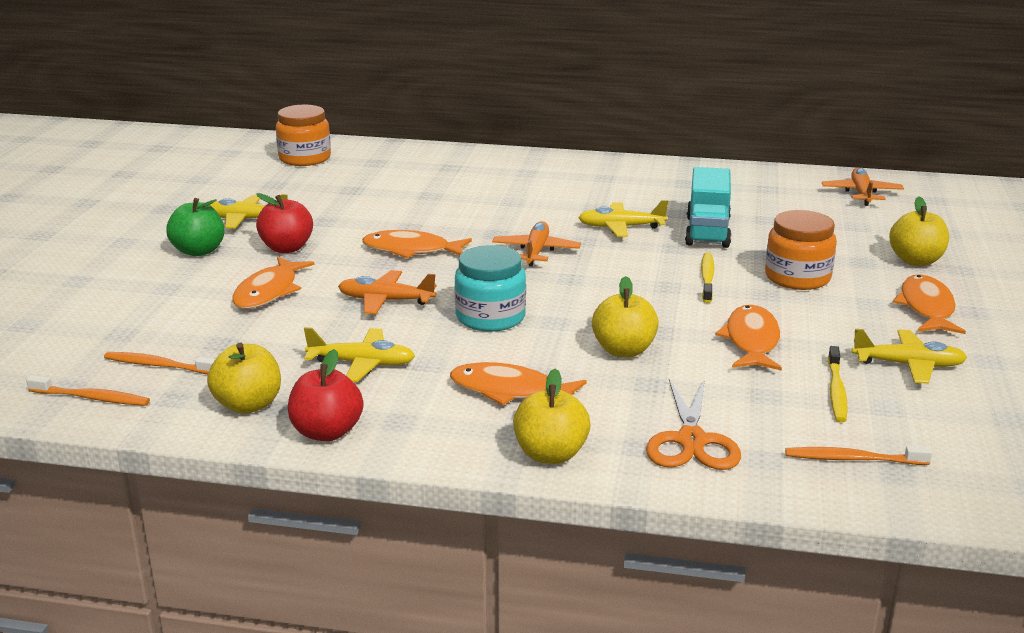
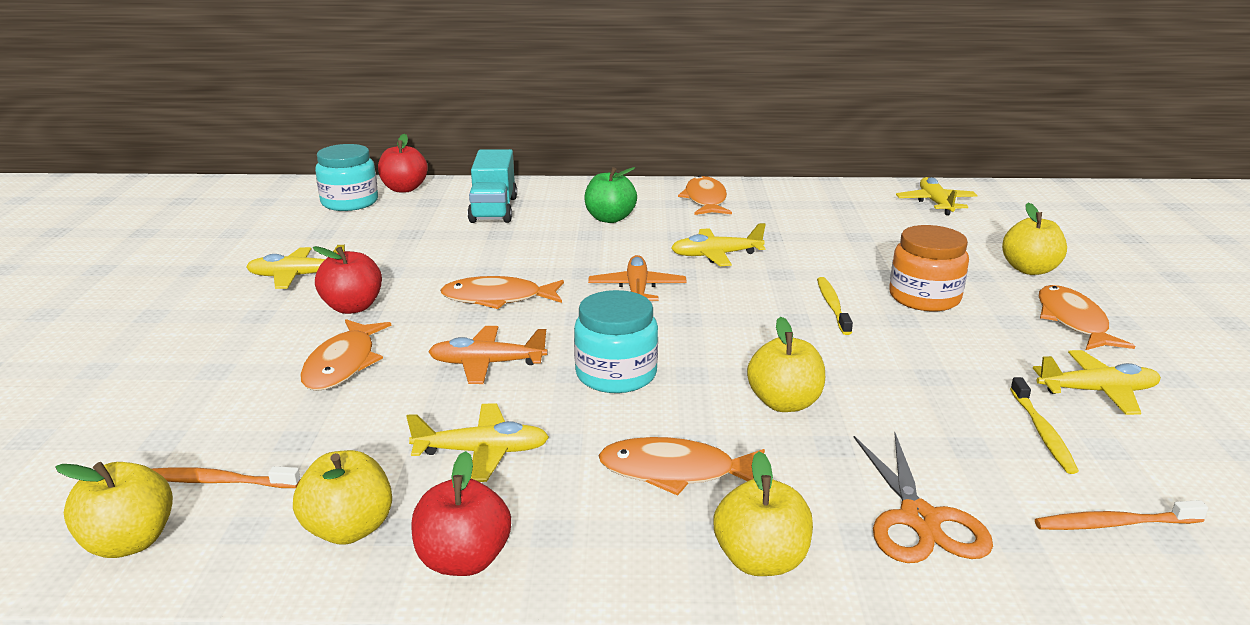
camera: 10 degrees left, 0 degrees up
(91, 398) = (129, 542): orange toothbrush -> yellow apple
(199, 251) = (247, 319): green apple -> green apple (610, 218)
(305, 158) = (350, 202): orange jar -> turquoise jar
(356, 149) = (404, 189): none -> red apple
(707, 231) = (806, 253): turquoise truck -> turquoise truck (493, 209)
(751, 341) = (917, 377): orange fish -> orange fish (705, 200)
(861, 194) = (935, 203): orange plane -> yellow plane

